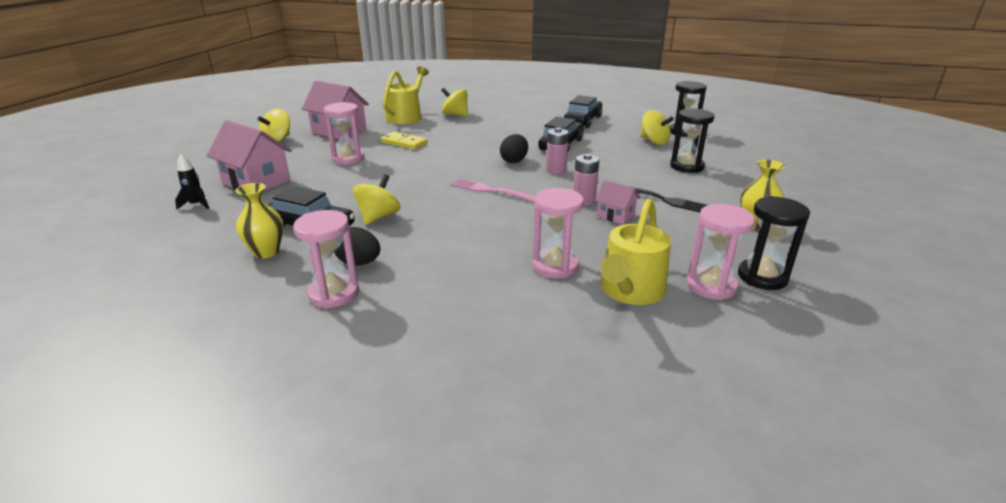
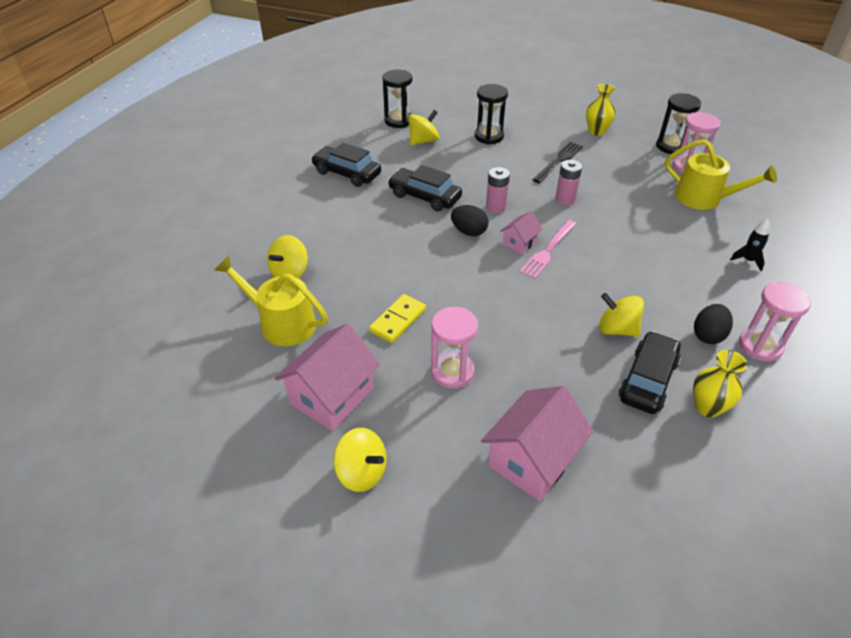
camera: 85 degrees left, 15 degrees up
(196, 205) = (610, 511): black rocket -> black rocket (748, 260)
(555, 266) = (681, 226): pink hourglass -> none
(615, 215) = (592, 187): pink house -> pink house (519, 243)

